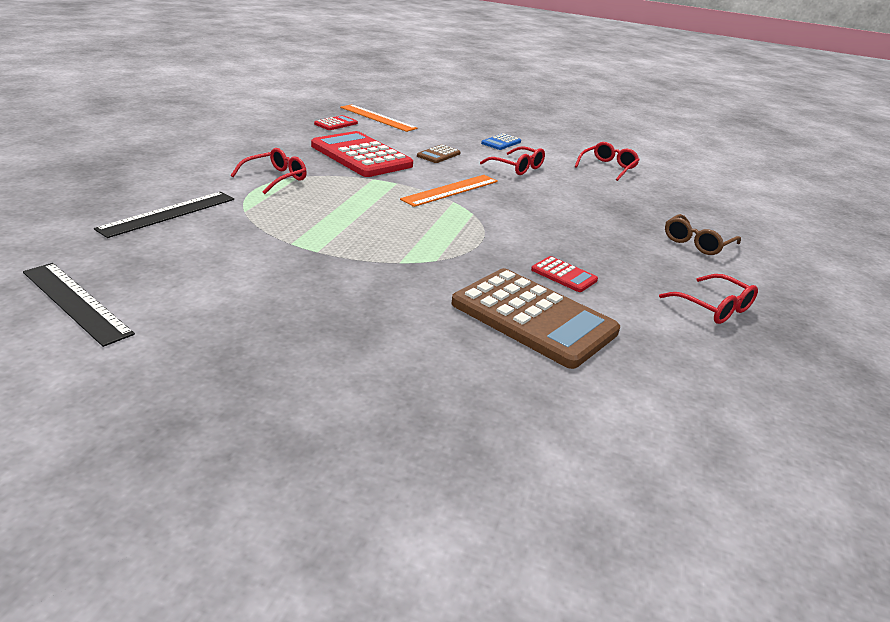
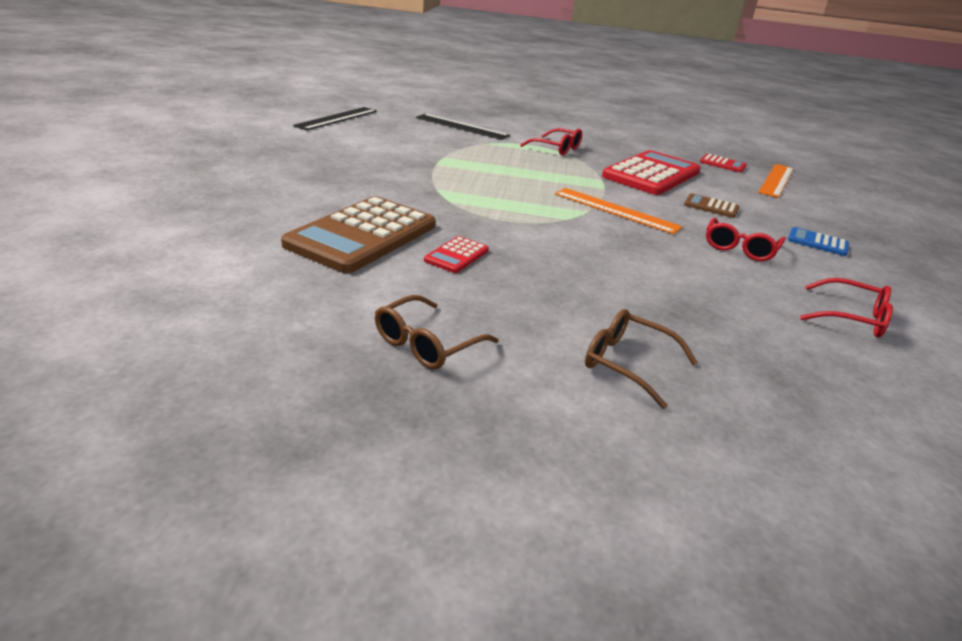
camera: 80 degrees right, 0 degrees up
(714, 308) = (427, 344): red glasses -> brown glasses

